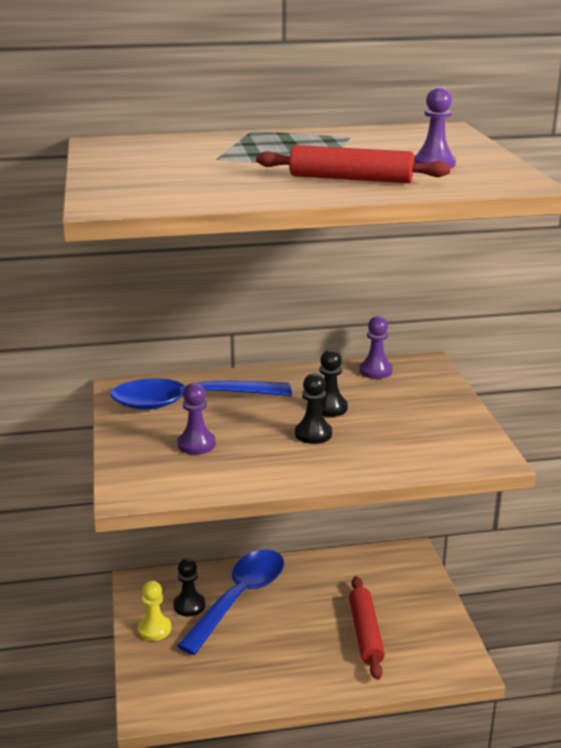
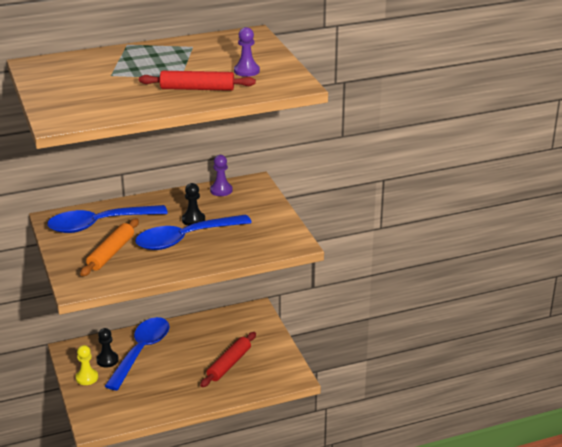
camera: 10 degrees left, 5 degrees up
(196, 444) = (111, 253): purple pawn -> orange rolling pin
(313, 434) = (185, 239): black pawn -> blue spoon
(365, 633) = (229, 364): red rolling pin -> red rolling pin turned 45 degrees clockwise

